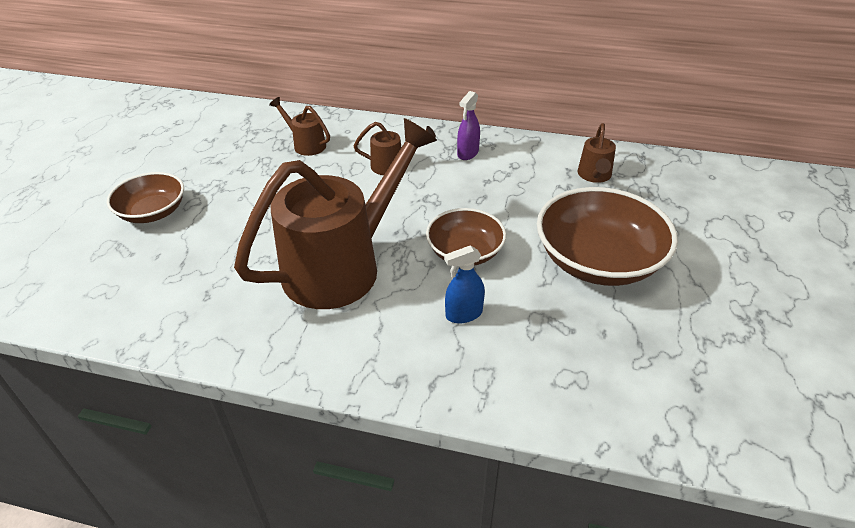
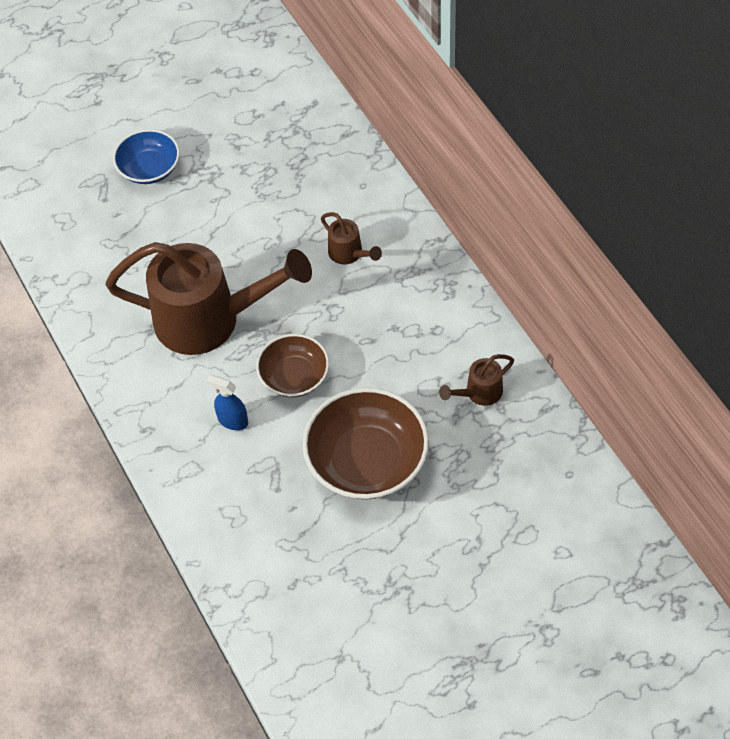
camera: 50 degrees right, 15 degrees up
(153, 212) = (149, 168): brown bowl -> blue bowl
(306, 144) = (315, 177): brown watering can -> none
(468, 153) = (419, 288): purple spray bottle -> none

